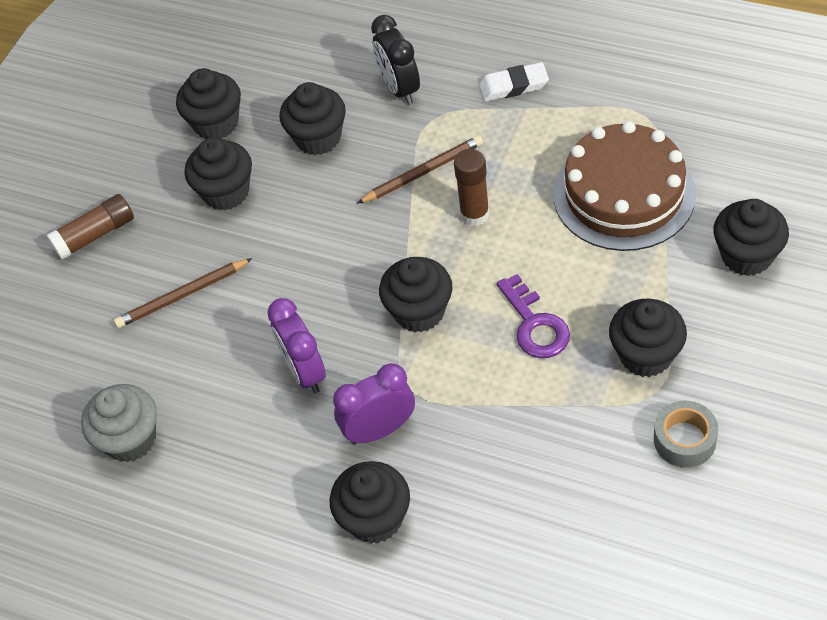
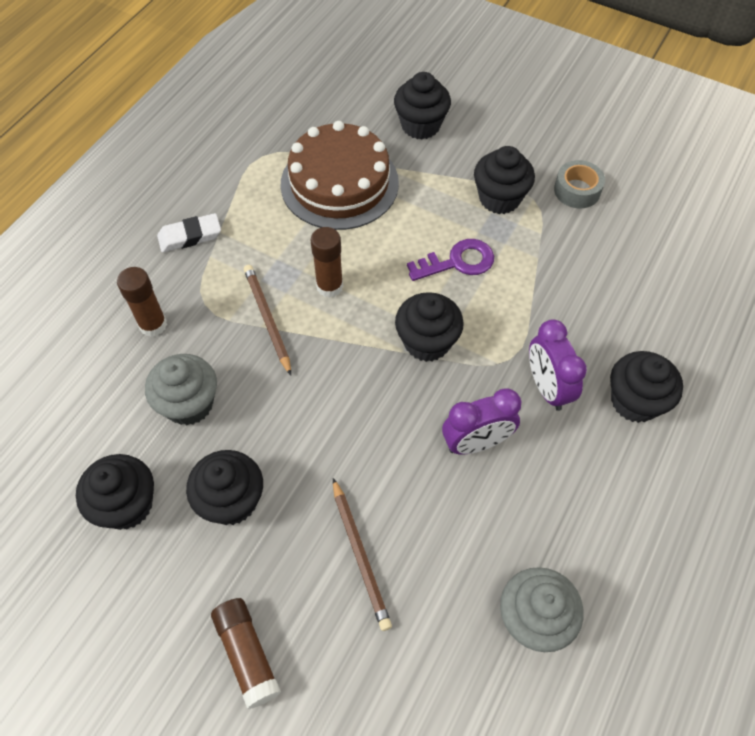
camera: 90 degrees left, 5 degrees up
(318, 138) = (189, 404): black cupcake -> grey cupcake
(399, 88) = (153, 325): black clock -> brown glue stick
(513, 86) = (190, 236): white eraser -> white eraser turned 75 degrees clockwise

